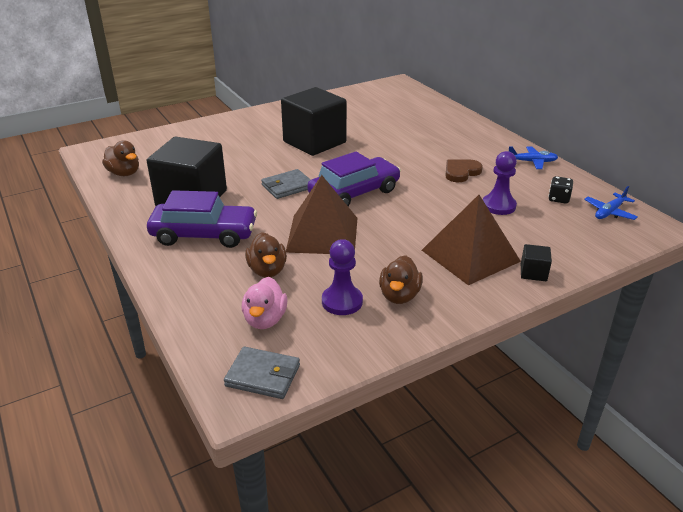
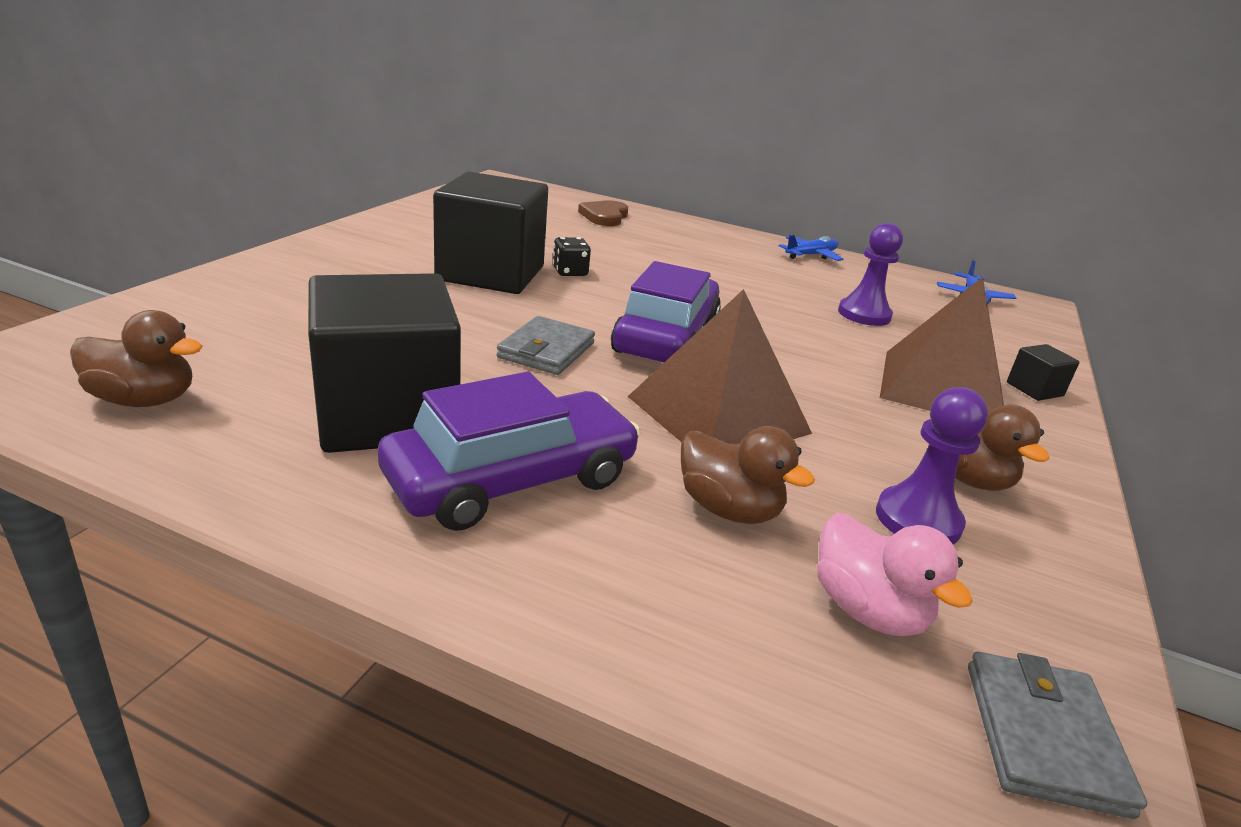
camera: 40 degrees left, 5 degrees down
(263, 375) = (1043, 736): grey wallet -> grey wallet turned 60 degrees counterclockwise
(461, 172) = (756, 281): brown heart -> brown heart (604, 216)
(558, 199) = (905, 292): black dice -> black dice (570, 272)

